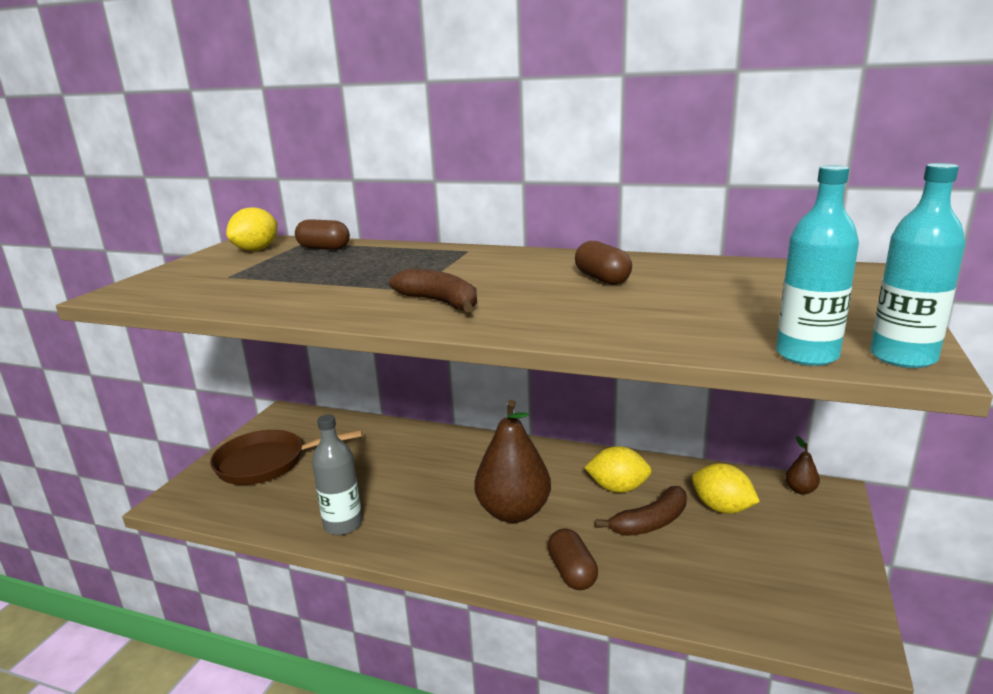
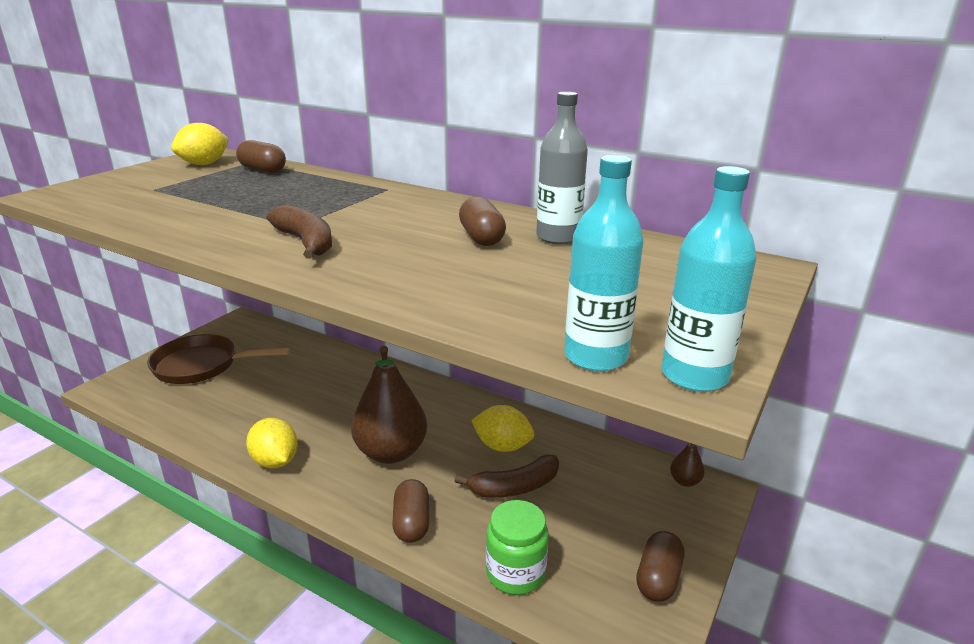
camera: 10 degrees right, 5 degrees up
(343, 524) = (234, 436): grey bottle -> grey bottle (558, 237)
(697, 598) = (515, 573): none -> green jar
(722, 508) = (593, 485): yellow lemon -> yellow lemon (275, 461)
(826, 577) = (658, 578): none -> brown capsule

